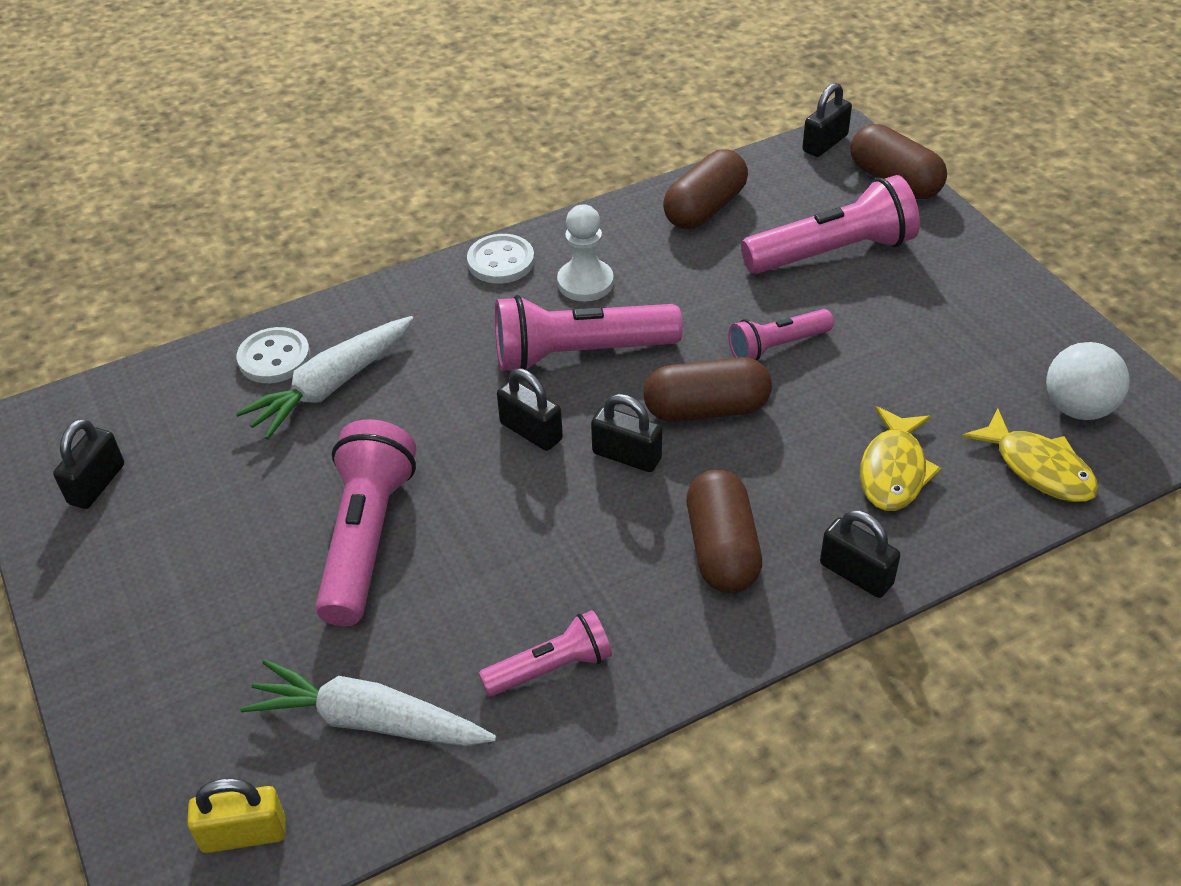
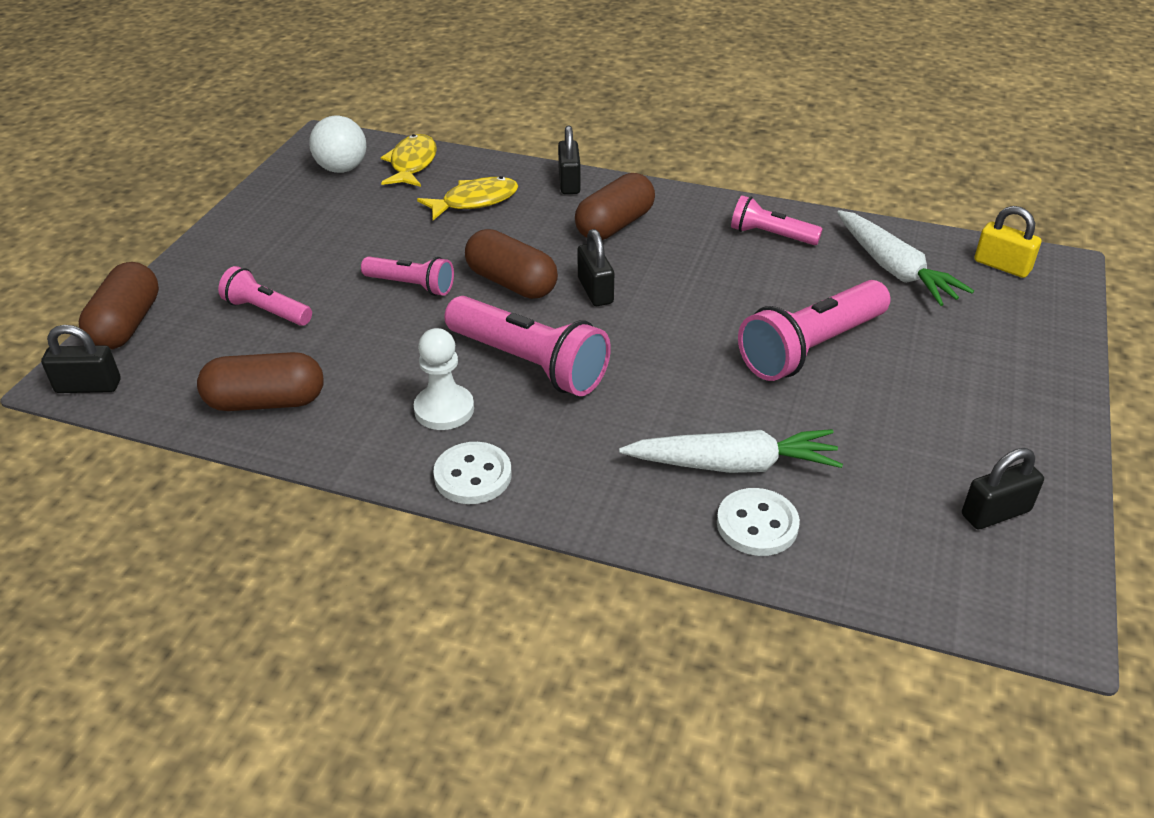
camera: 135 degrees left, 5 degrees down
(531, 431) = (631, 339): black padlock -> none
(832, 252) = (267, 311): pink flashlight -> pink flashlight, size x0.58

